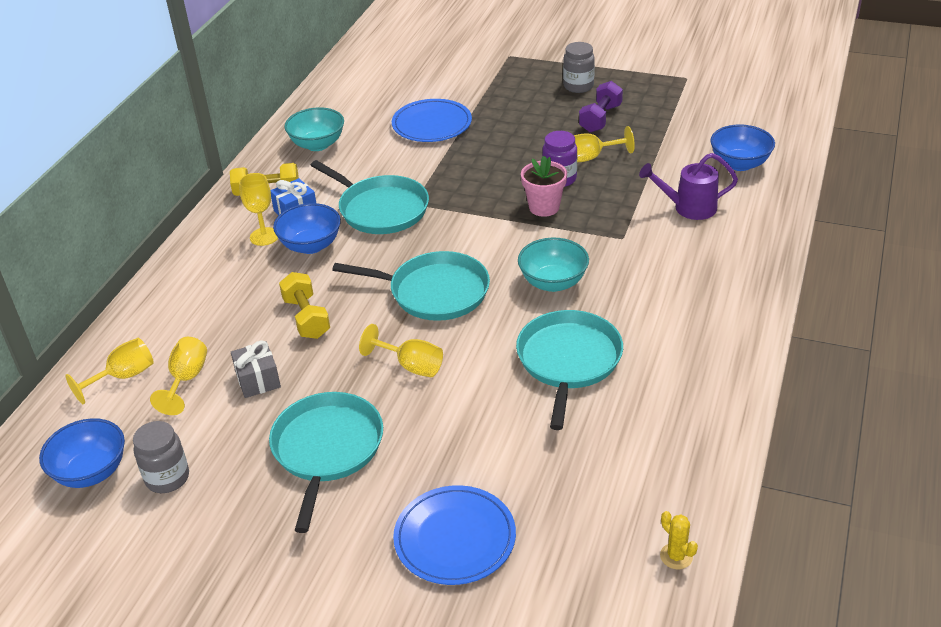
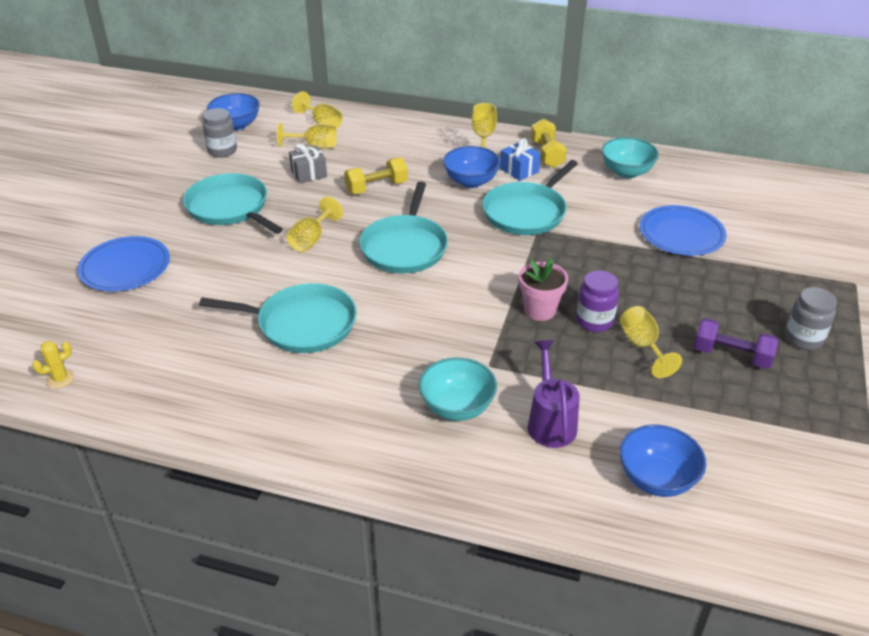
camera: 85 degrees right, 0 degrees up
(327, 449) = (230, 208): turquoise pan -> turquoise pan turned 135 degrees counterclockwise
(553, 282) = (415, 316): turquoise bowl -> turquoise bowl (457, 407)

